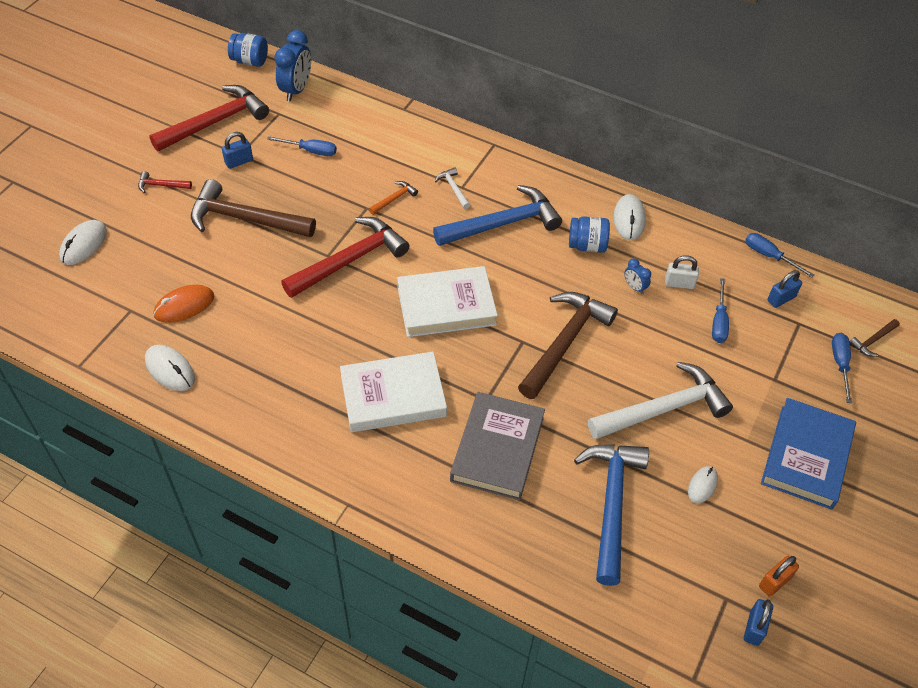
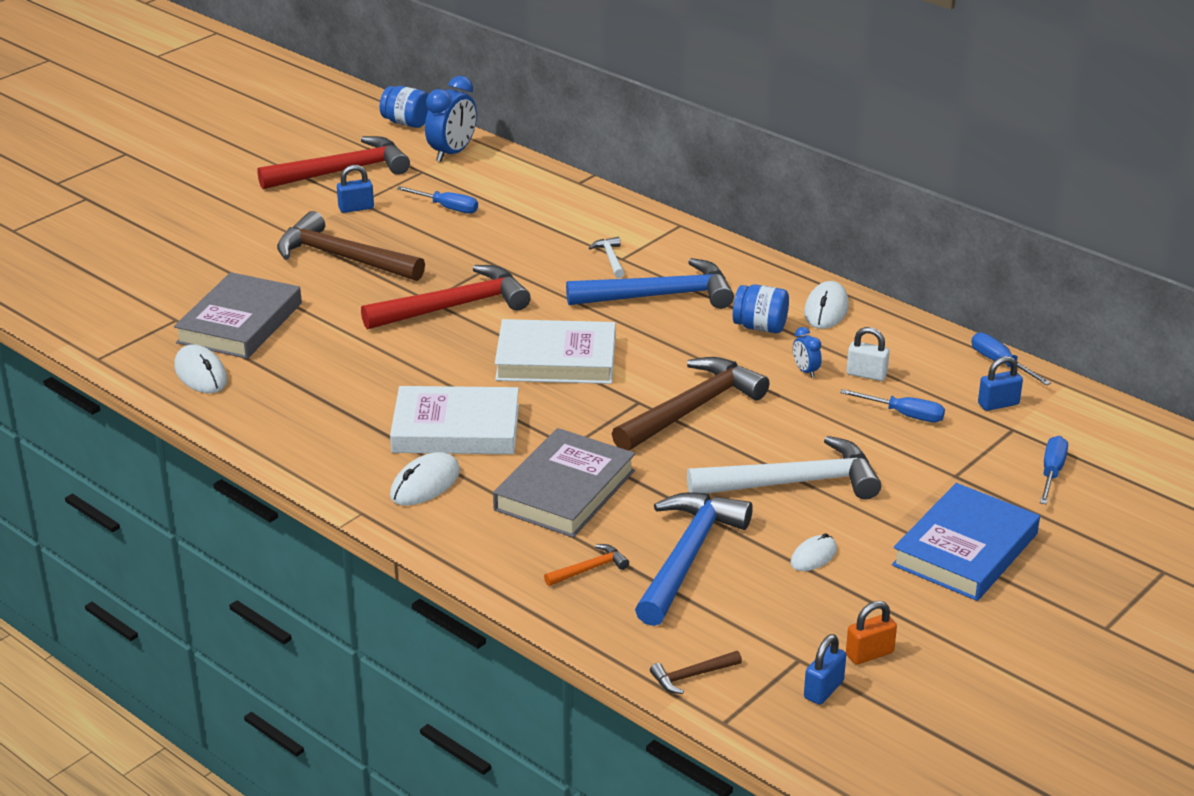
camera: 15 degrees right, 20 degrees down
(83, 244) = (145, 259): white mouse -> white mouse (425, 484)
(161, 185) = (255, 219): red hammer -> none
(184, 306) = (239, 323): orange mouse -> grey book
(394, 199) = (532, 260): orange hammer -> orange hammer (589, 569)
(719, 321) = (904, 415): blue screwdriver -> blue screwdriver turned 90 degrees counterclockwise
(873, 340) = (1108, 457): brown hammer -> brown hammer (692, 676)

